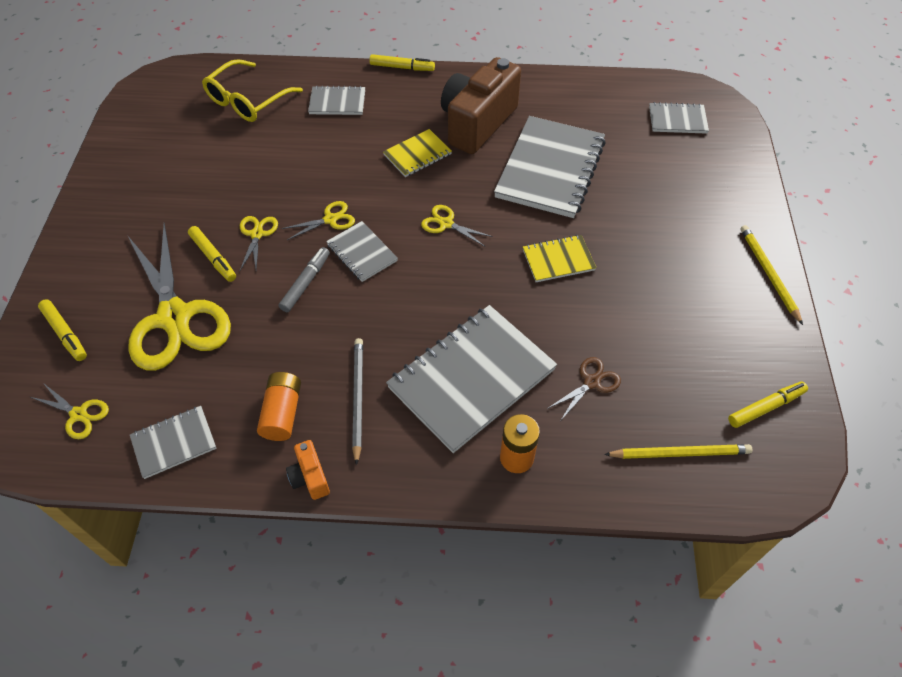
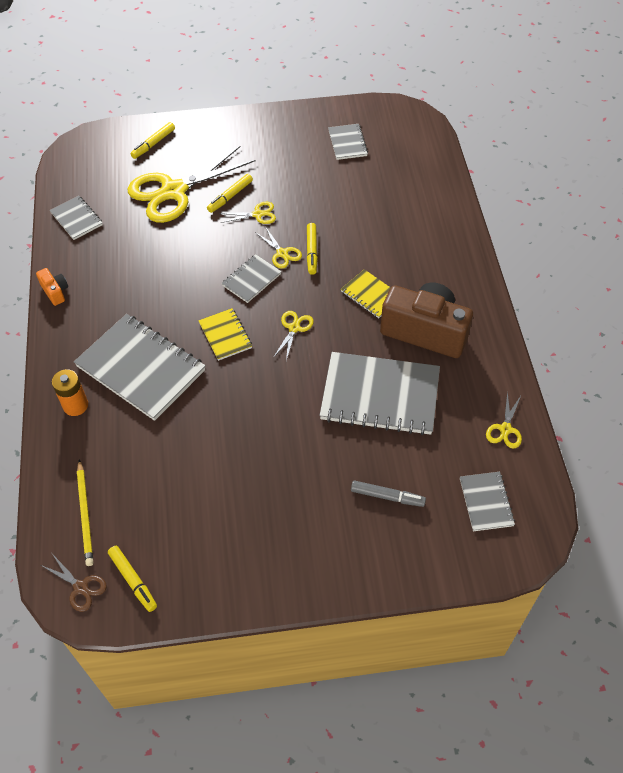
camera: 80 degrees right, 0 degrees up
(79, 414) = (94, 170): yellow scissors -> yellow scissors (505, 429)
(247, 101) = (402, 172): yellow glasses -> none
(282, 413) = (102, 266): orange battery -> none
(305, 283) = (215, 253): grey marker -> grey marker (387, 496)
(310, 477) = (55, 292): orange camera -> orange camera turned 90 degrees clockwise
(337, 102) = (420, 228): grey notebook -> grey notebook (347, 143)
(358, 398) = (118, 304): grey pencil -> none
(402, 67) = (484, 263): yellow marker -> yellow marker (312, 252)
(558, 260) = (269, 413): yellow notebook -> yellow notebook (225, 335)
(591, 382) = (146, 448): brown scissors -> brown scissors (81, 587)
(768, 274) = (285, 588): yellow pencil -> none

